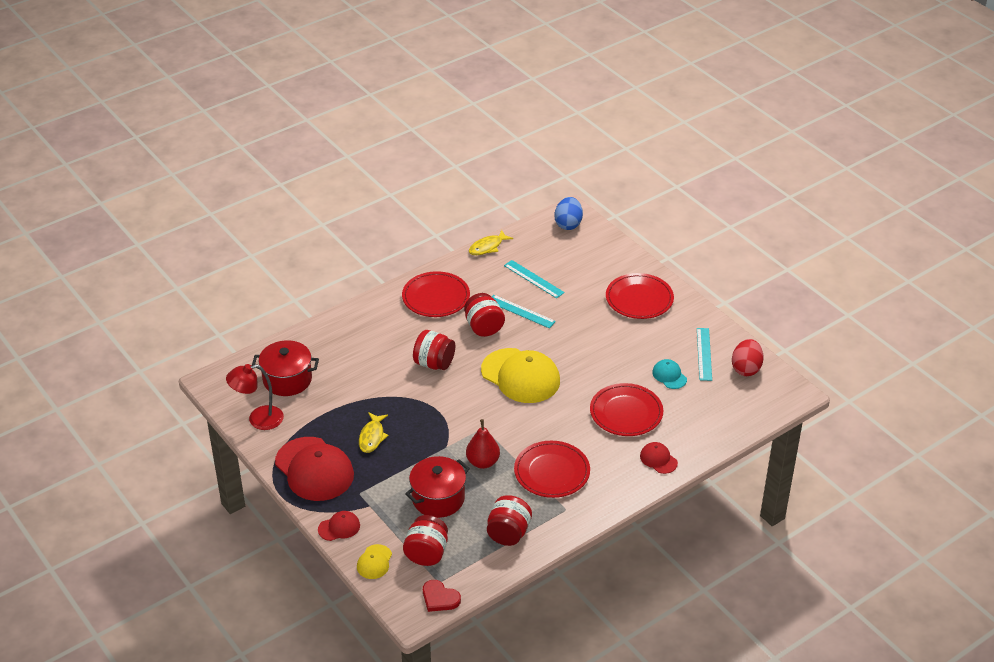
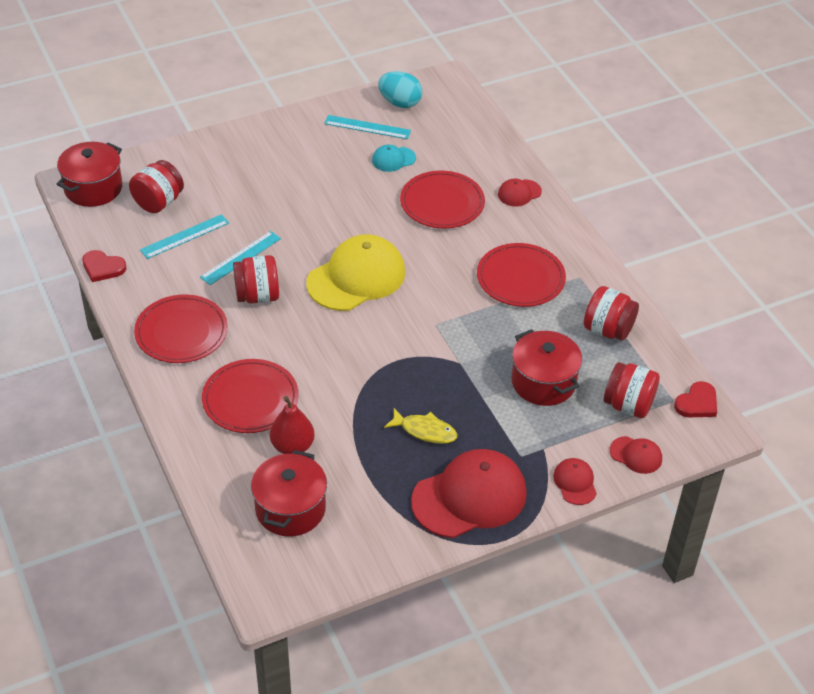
camera: 80 degrees left, 5 degrees up
(258, 419) = (360, 549): red lamp -> none
(374, 562) = (636, 455): yellow cap -> red cap
(434, 363) = (308, 352): red jar -> red jar (158, 202)
(483, 462) = (492, 333): red pear -> red pear (292, 446)
(487, 247) = (103, 267): yellow fish -> red heart
(568, 224) = (93, 188): blue egg -> red pot
(639, 299) = (258, 156): red plate -> red plate (250, 399)
(746, 368) = (400, 103): red egg -> turquoise egg

